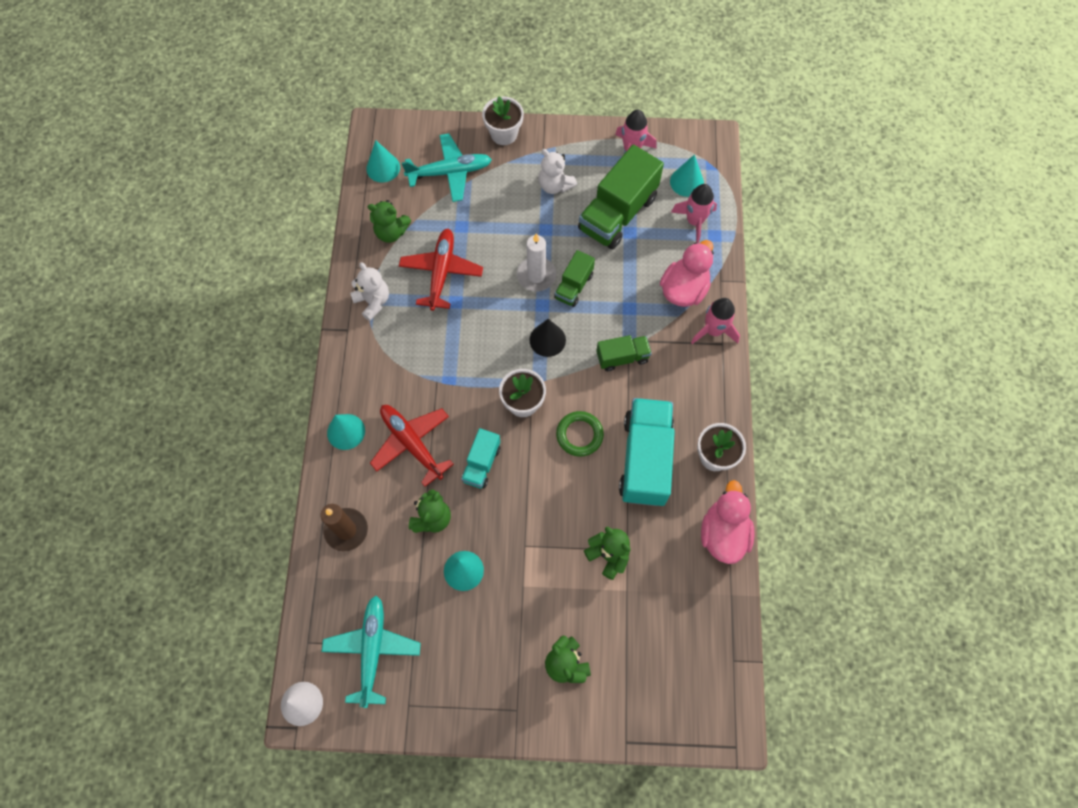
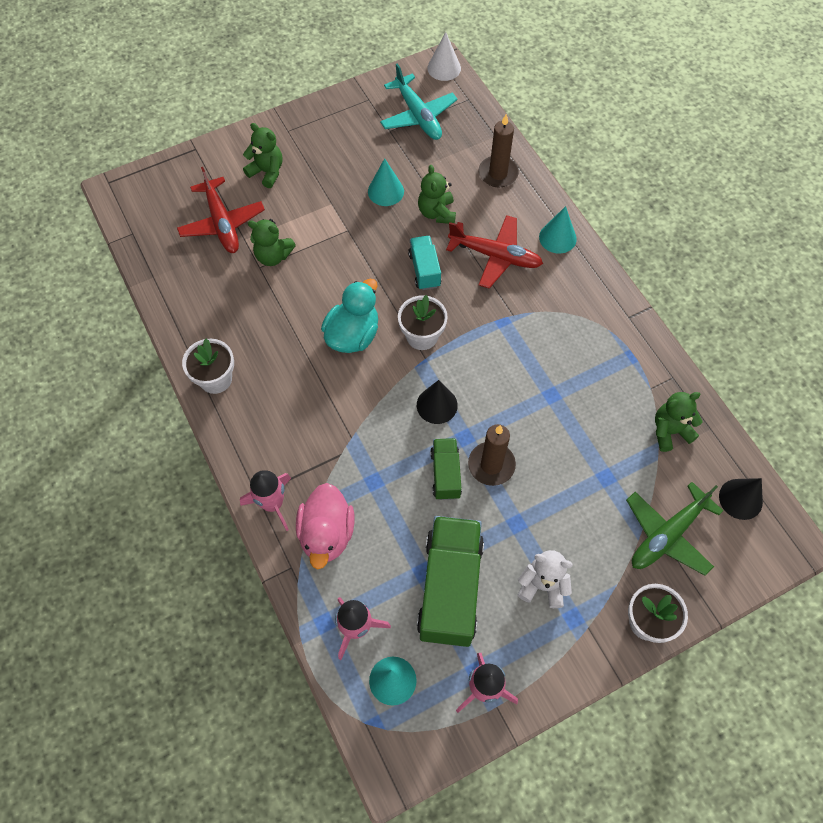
camera: 150 degrees right, 5 degrees down
(373, 301) = (628, 354): white teddy bear -> none
(383, 168) = (740, 499): turquoise cone -> black cone
(441, 272) = (587, 416): red plane -> red plane (222, 223)
(449, 172) = (667, 534): turquoise plane -> green plane
(536, 275) = (491, 465): white candle -> brown candle
(579, 435) = (353, 335): green ring -> turquoise duck
(622, 357) = (353, 426): green truck -> none
(645, 459) = (281, 344): turquoise truck -> none
(723, 533) = (180, 319): pink duck -> none

